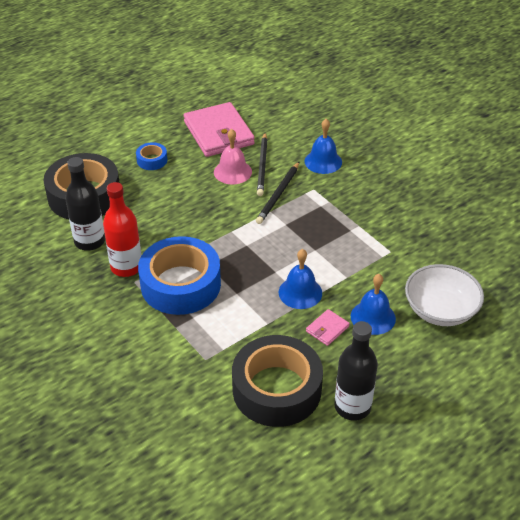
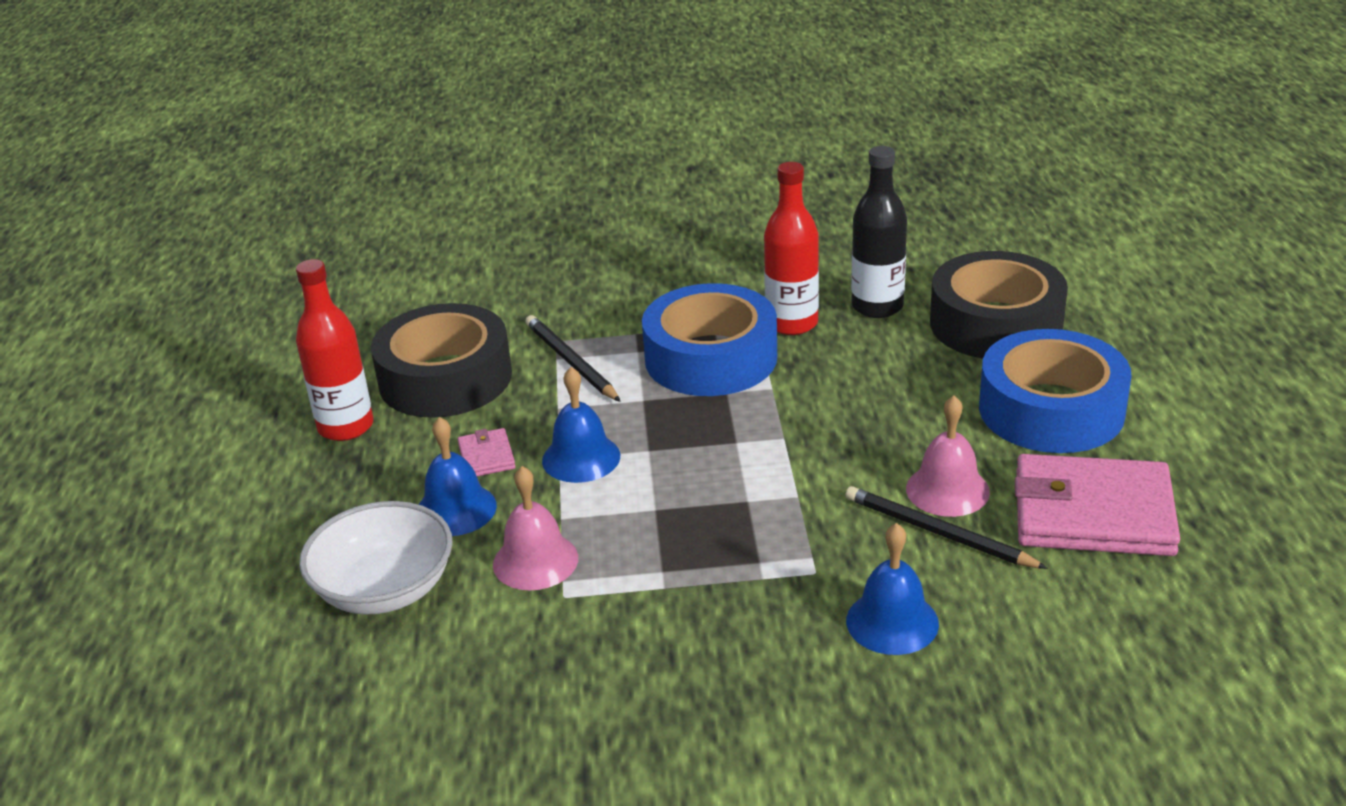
camera: 125 degrees right, 10 degrees down
(152, 160) = (1051, 410): blue tape -> blue tape, size x2.27
(278, 194) = (835, 521): black pencil -> black pencil (570, 362)
(352, 407) = (346, 427): black bottle -> red bottle
(379, 271) = (535, 561): none -> pink bell

